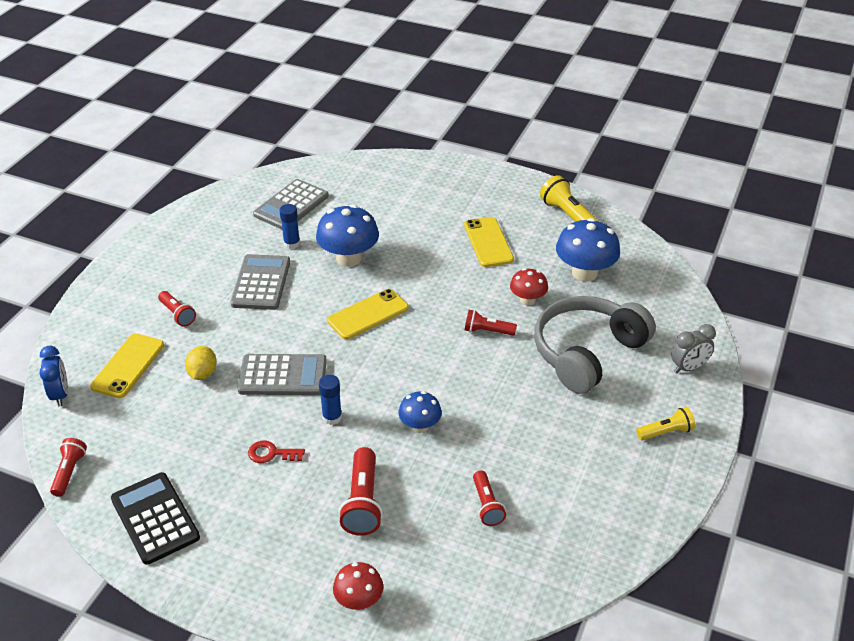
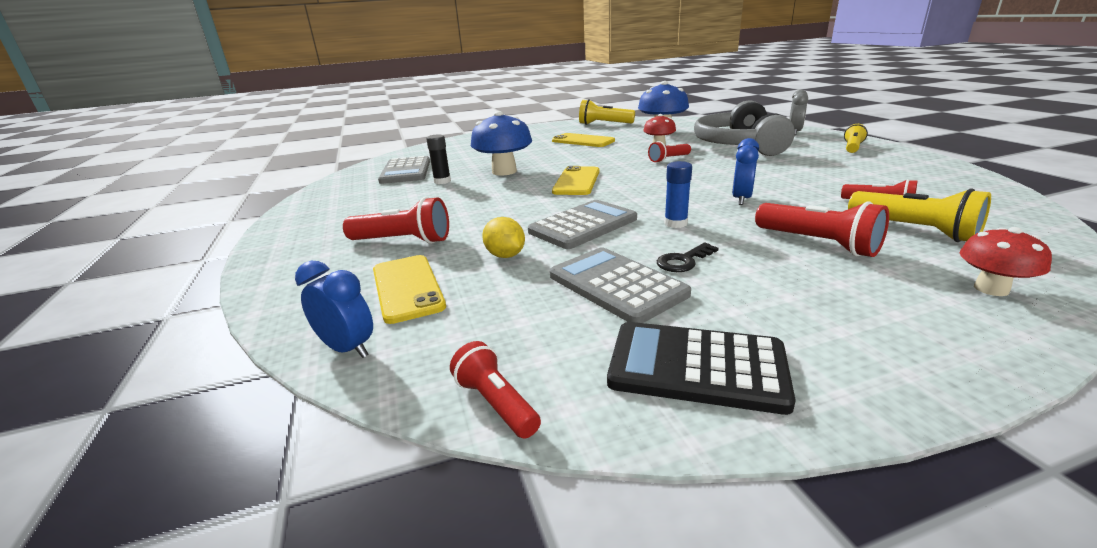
camera: 40 degrees left, 15 degrees down
(177, 314) = (403, 241): red flashlight -> red flashlight, size x1.58
(261, 283) = (454, 201): grey calculator -> grey calculator (616, 285)
(271, 453) = (683, 261): red key -> black key
(291, 243) = (442, 181): blue glue stick -> black glue stick
(420, 426) = (741, 199): blue mushroom -> blue clock
(439, 541) = (914, 230): none -> yellow flashlight

